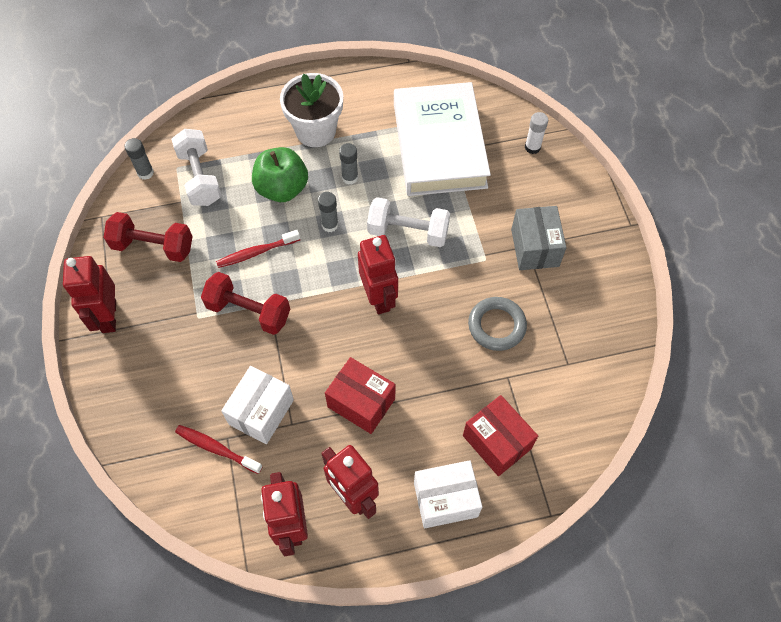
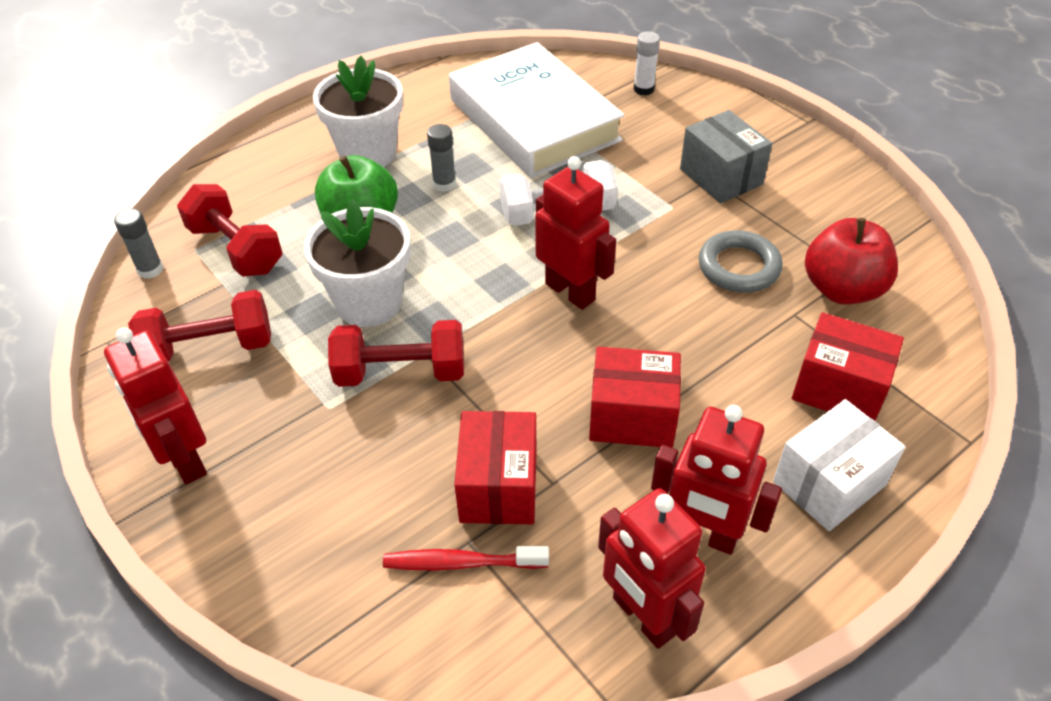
camera: 25 degrees left, 15 degrees down
(200, 177) = (236, 249): white dumbbell -> red dumbbell
(256, 252) = (369, 302): red toothbrush -> white flower pot
(261, 412) = (499, 486): white box -> red box
(330, 225) = (451, 239): grey glue stick -> none
(552, 373) = (842, 289): none -> red apple

